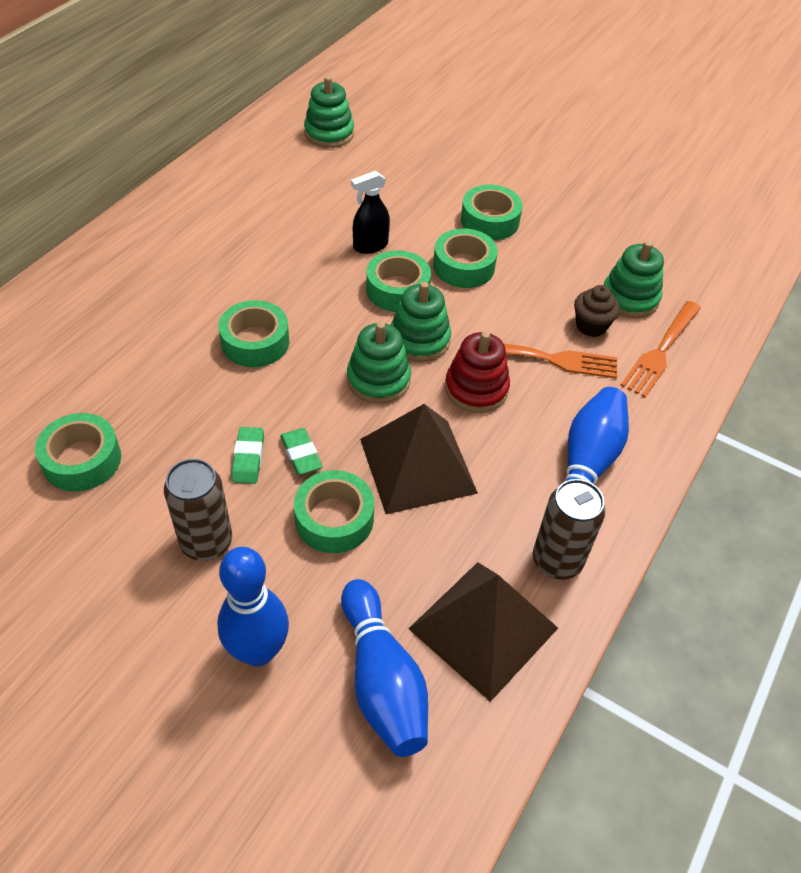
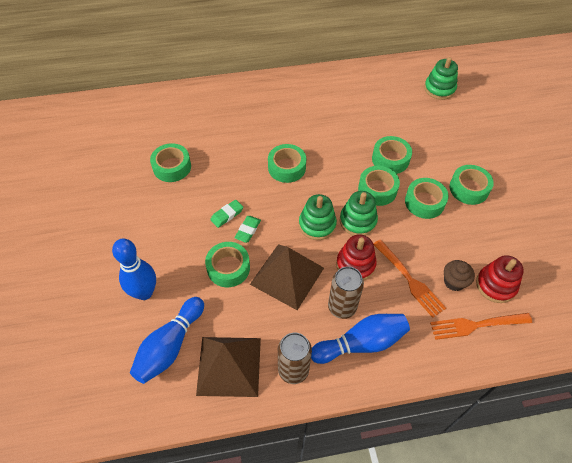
camera: 50 degrees right, 5 degrees up
(206, 542) = (175, 235): brown can -> brown can (342, 307)
(370, 246) = (390, 159): black spray bottle -> green tape
(629, 298) = (496, 285): green stacking toy -> red stacking toy

